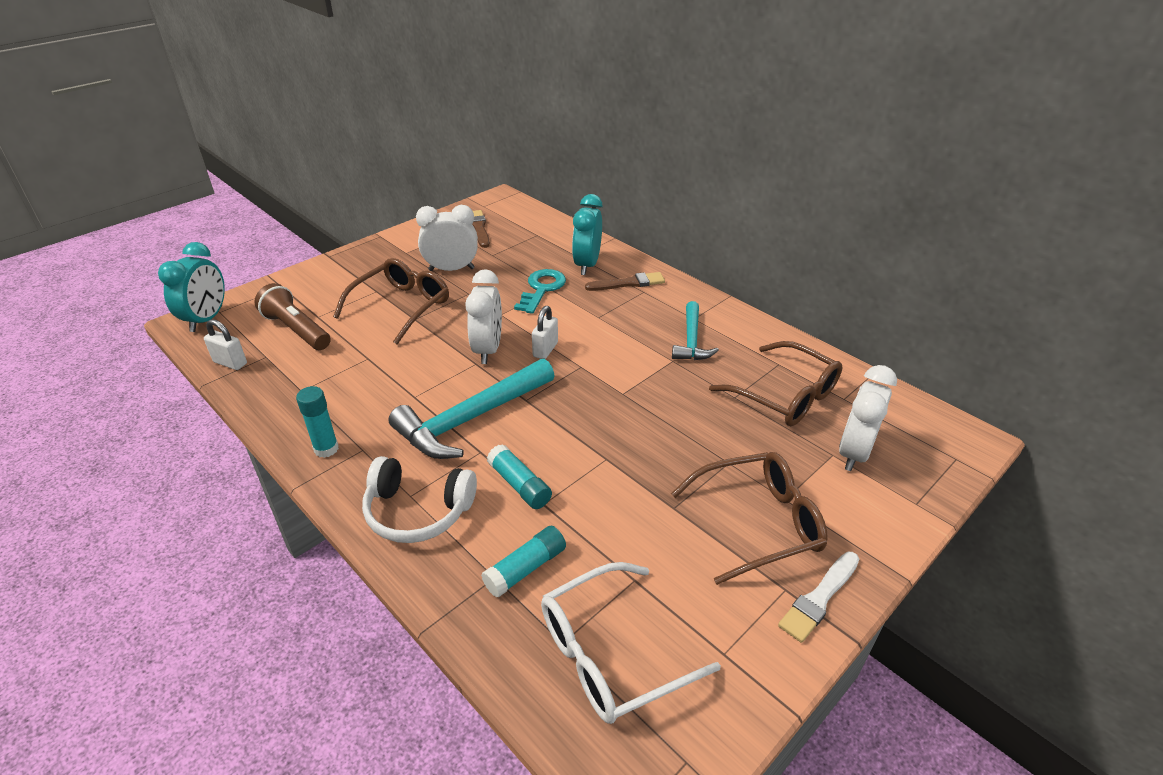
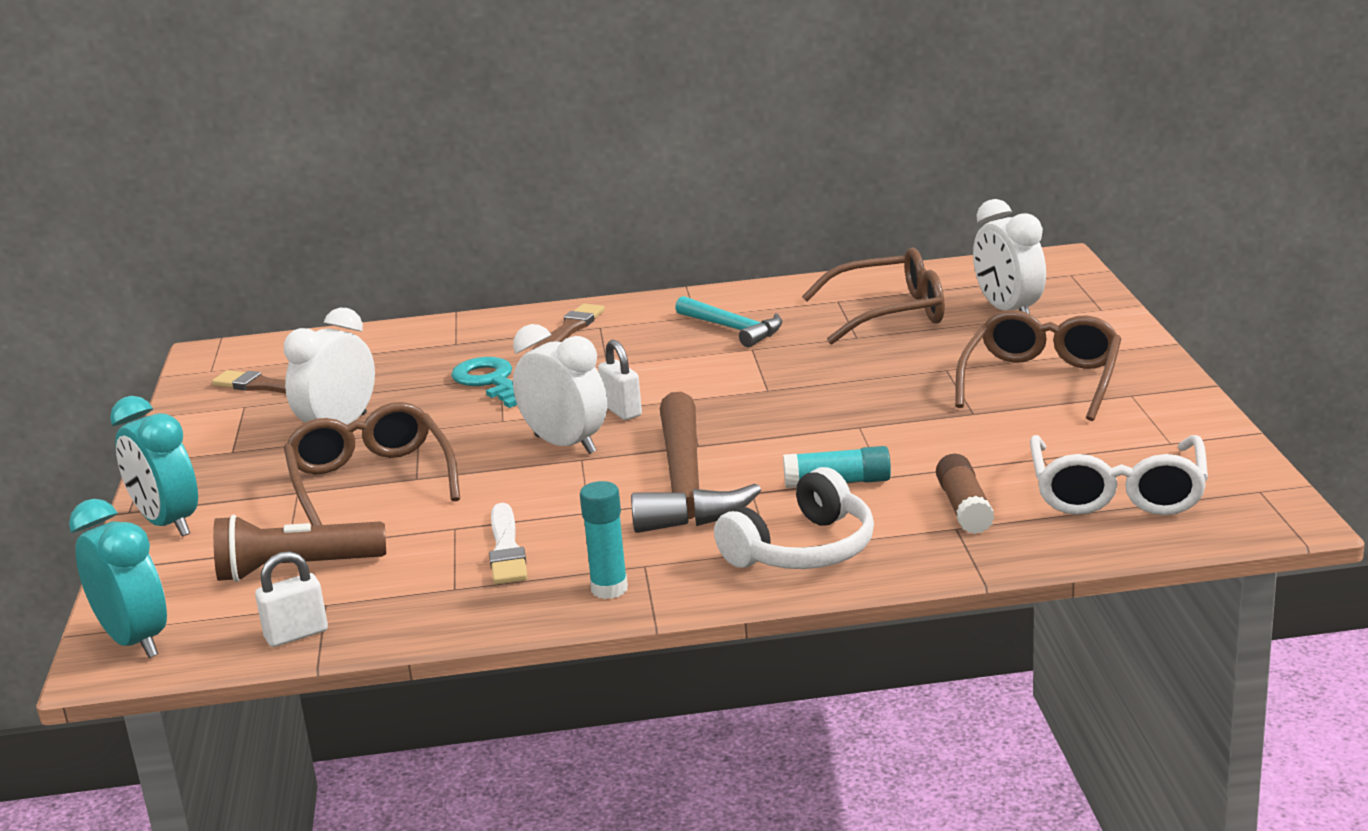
camera: 50 degrees left, 15 degrees down
(471, 419) = (685, 484): turquoise hammer -> brown hammer
(526, 568) = (964, 508): turquoise glue stick -> brown glue stick
(587, 265) = (487, 342): turquoise clock -> turquoise clock (167, 523)
(819, 598) = (1157, 384): white brush -> white brush (506, 549)

